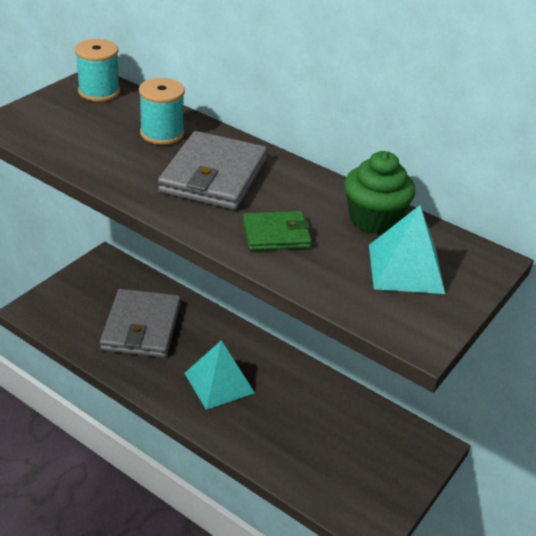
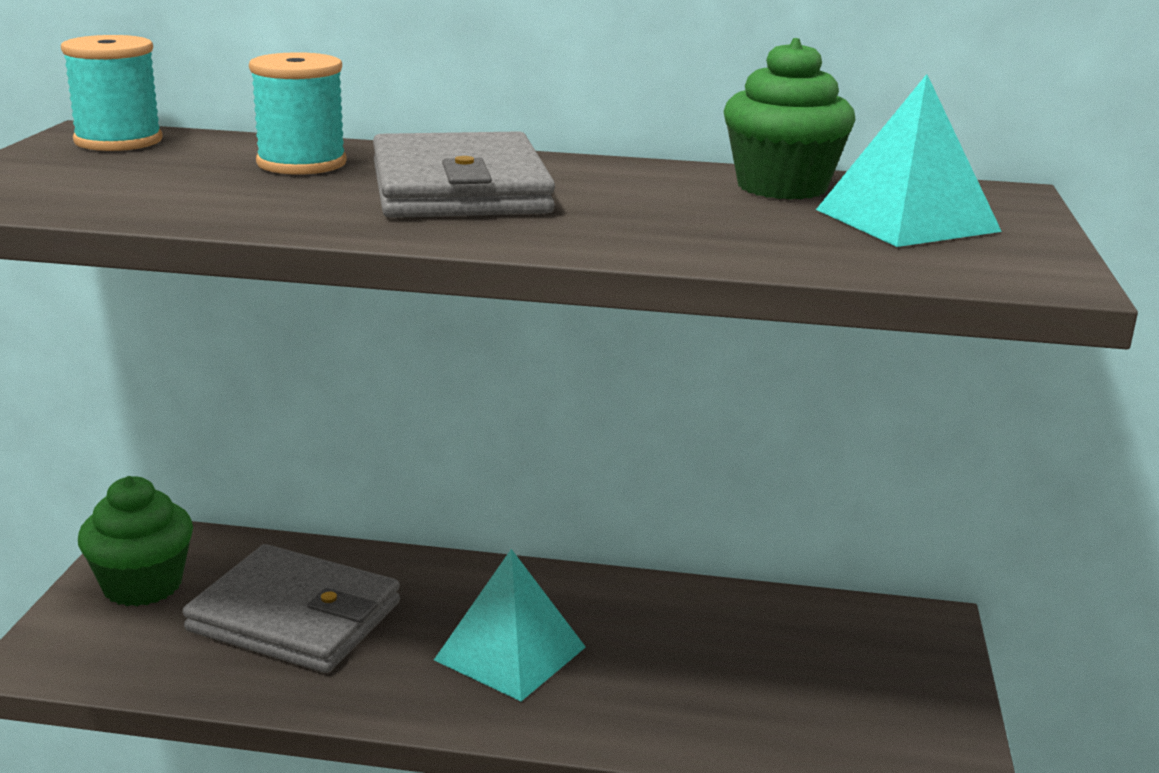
camera: 25 degrees left, 15 degrees down
(90, 286) = (142, 585): none -> green cupcake
(141, 327) = (294, 617): grey wallet -> grey wallet turned 45 degrees counterclockwise
(276, 234) = (658, 225): green wallet -> none

